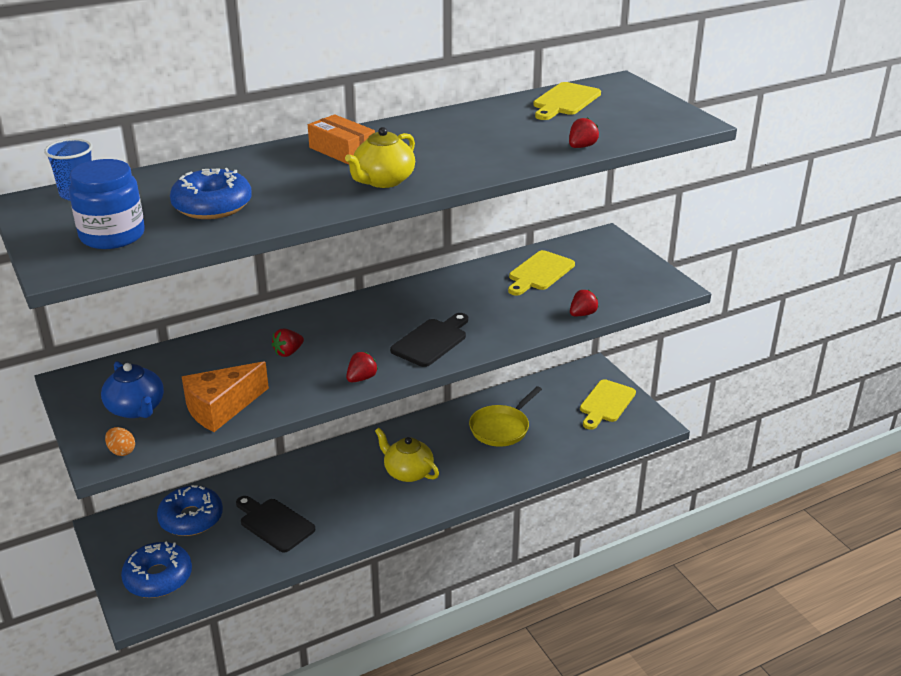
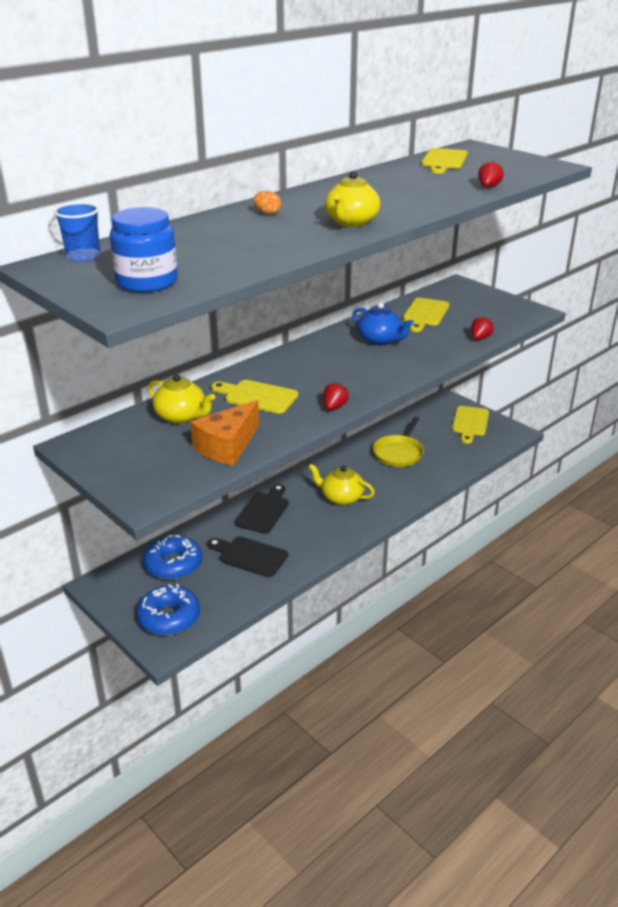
camera: 15 degrees left, 0 degrees up
(122, 451) = (159, 493): orange egg -> orange egg (267, 213)
(136, 409) = (150, 458): blue teapot -> blue teapot (380, 340)
(196, 364) = (181, 416): none -> yellow teapot
(212, 205) = (219, 252): blue donut -> none
(288, 352) = (257, 396): red strawberry -> yellow cutting board
(342, 151) = (295, 206): orange box -> none
(431, 341) = (373, 372): black cutting board -> black cutting board (263, 511)

